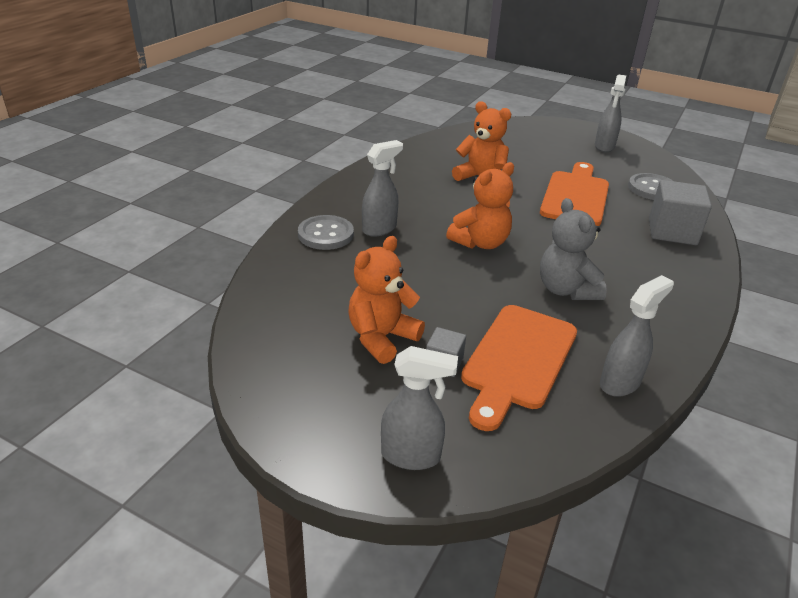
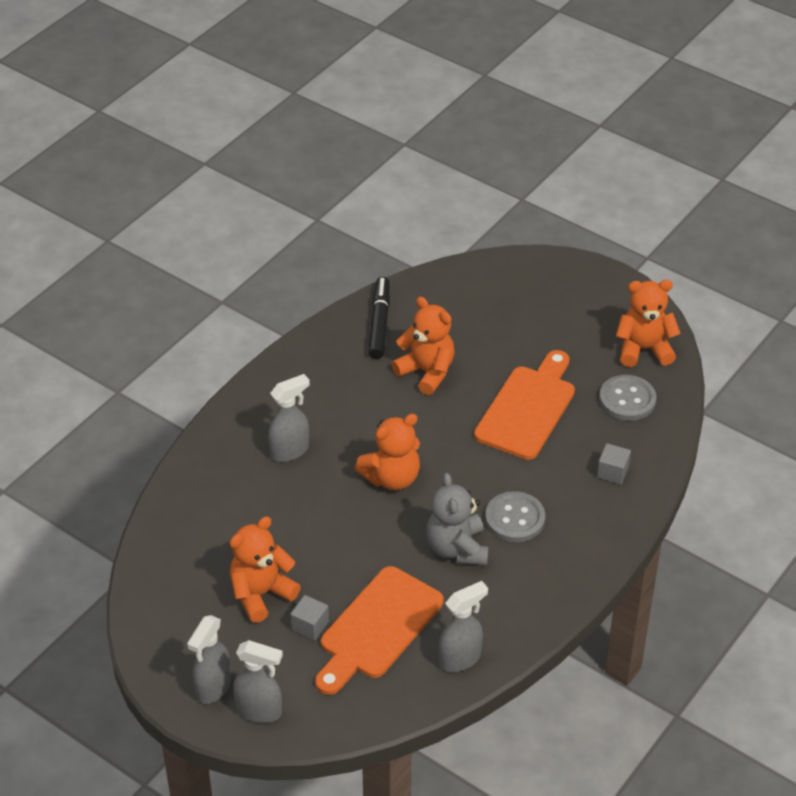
camera: 10 degrees right, 10 degrees up
(326, 234) = (232, 456): grey button -> grey button (515, 518)
(430, 154) = (379, 323): none -> black marker
(604, 147) = (606, 316): grey spray bottle -> grey spray bottle (213, 687)
(645, 162) = (644, 349): none -> orange teddy bear
(672, 231) = (612, 472): grey cube -> grey cube, size x0.53

